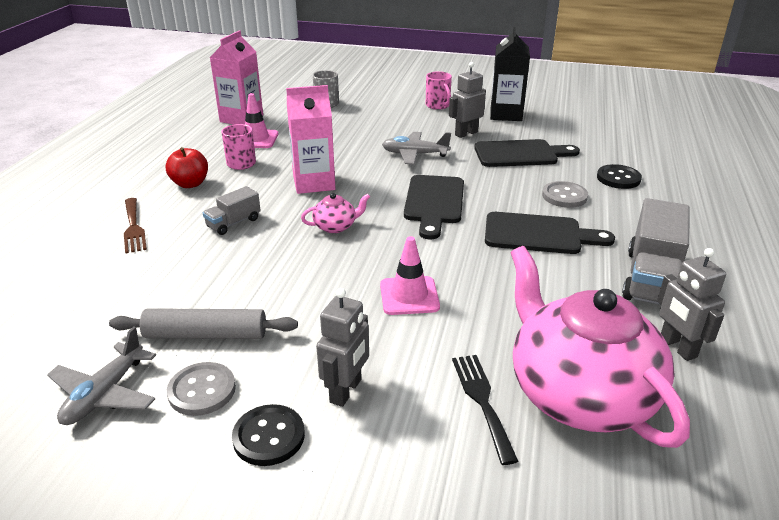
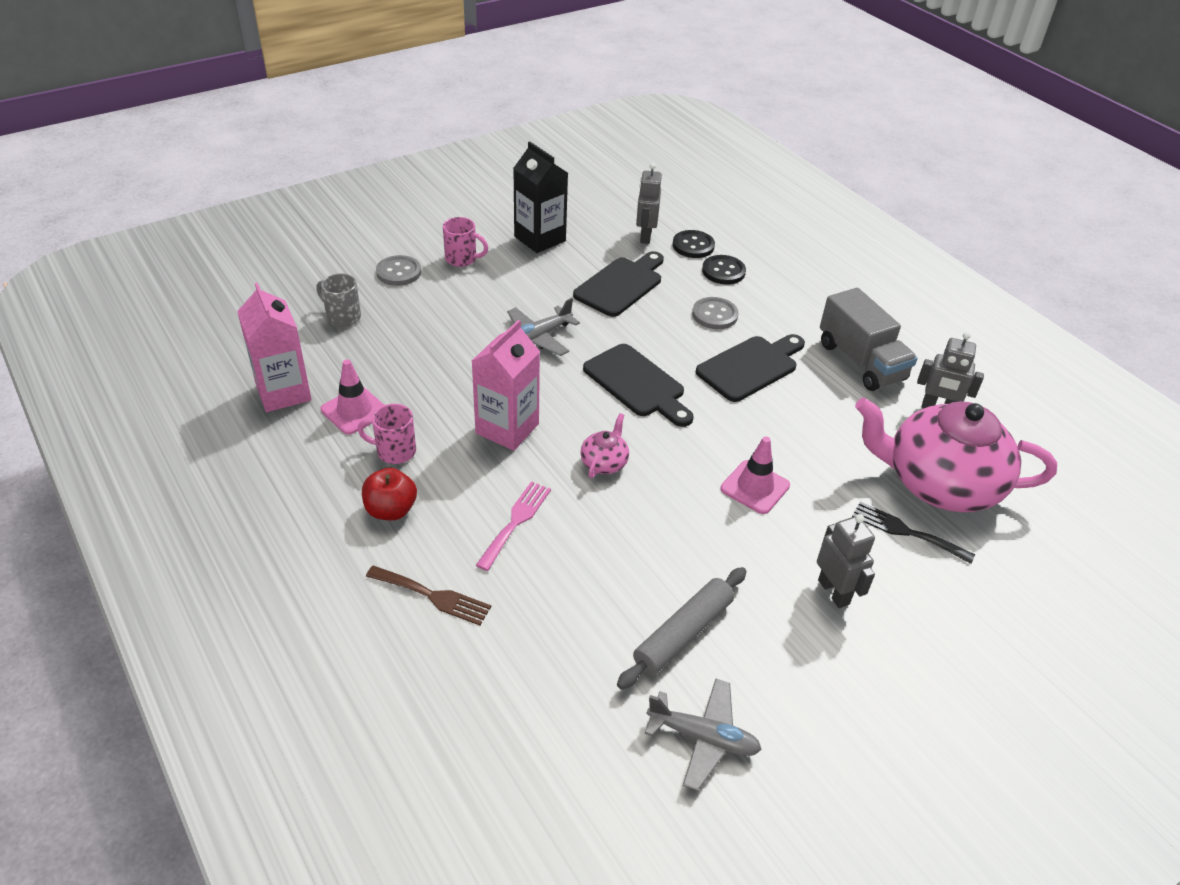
camera: 50 degrees left, 10 degrees up
(104, 394) = (703, 738): grey plane -> grey plane turned 45 degrees counterclockwise
(202, 390) = (757, 673): grey button -> grey button (398, 272)
(234, 223) = (515, 521): grey truck -> pink fork
(269, 437) = (845, 662): black button -> black button (693, 246)
(466, 133) = (542, 284): grey robot -> grey robot (645, 236)

